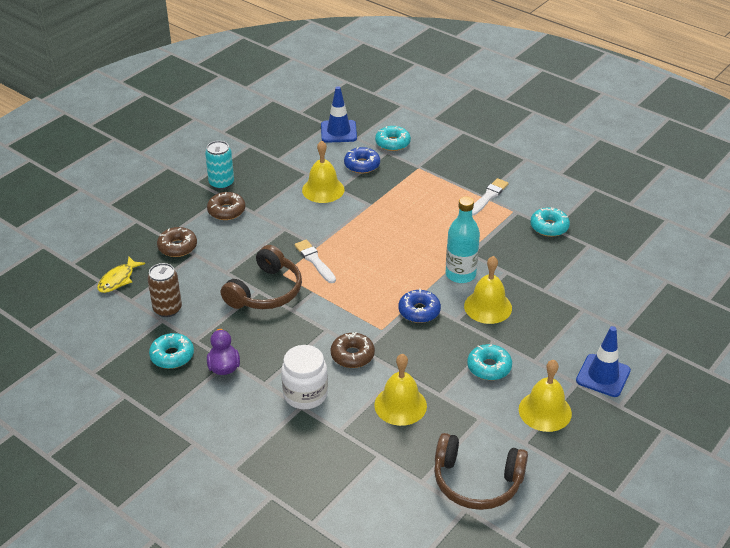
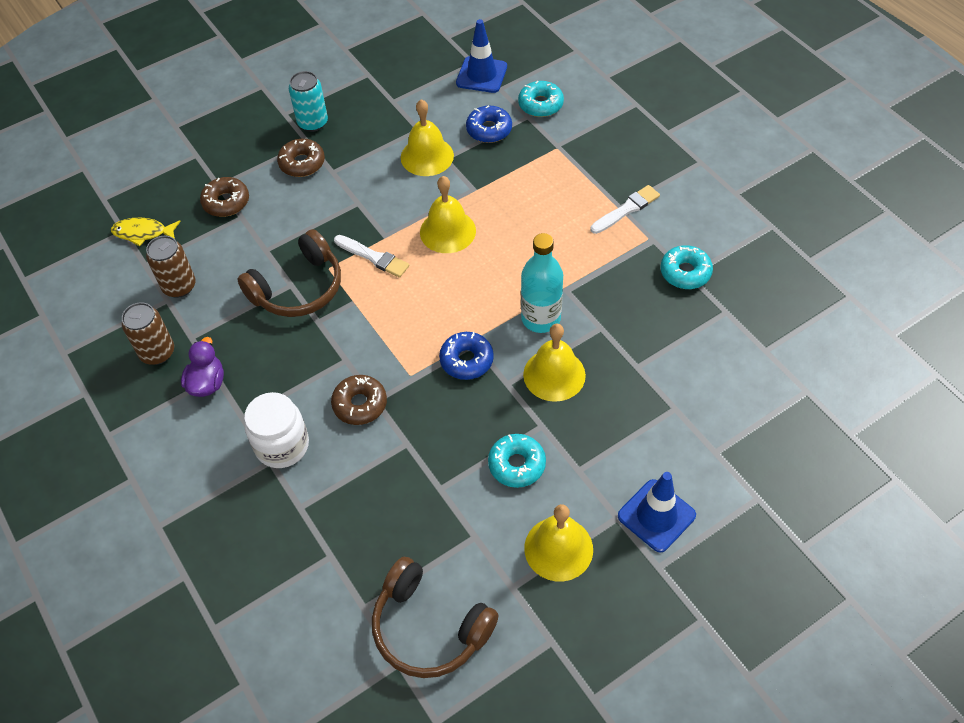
camera: 20 degrees right, 15 degrees up
(118, 279) = (143, 233): yellow fish -> yellow fish turned 45 degrees clockwise
(172, 356) = (157, 352): turquoise donut -> brown can
(314, 260) = (373, 257): white brush -> white brush turned 135 degrees clockwise
(400, 405) = (385, 491): yellow bell -> yellow bell (447, 231)

